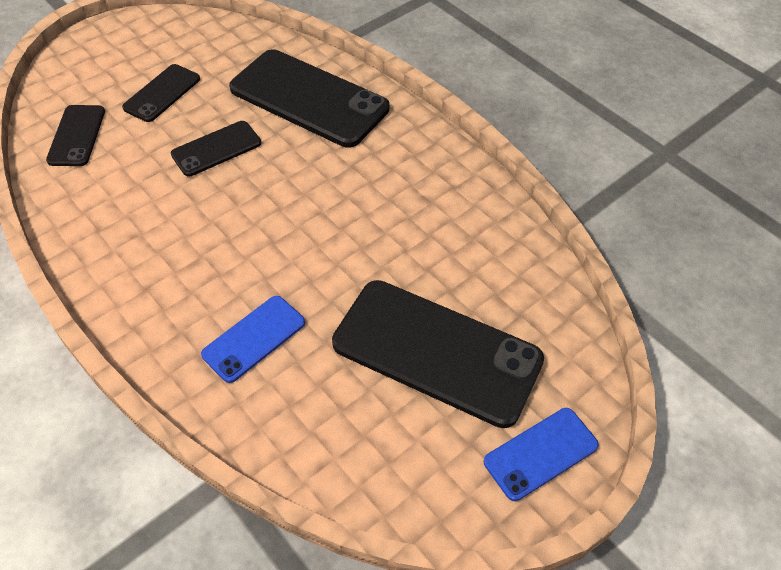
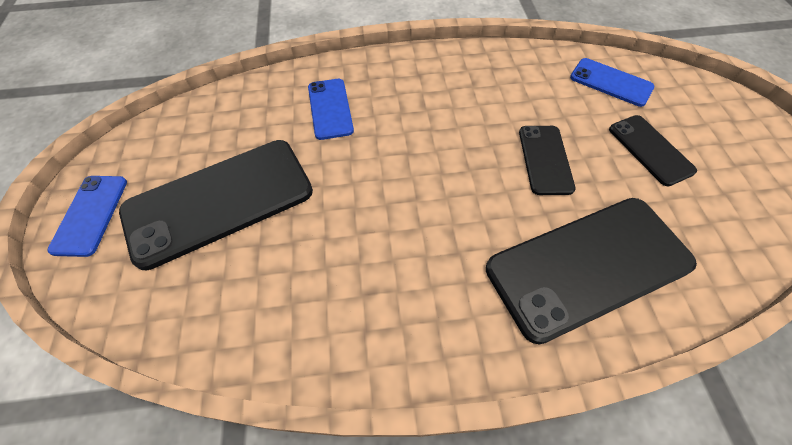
camera: 125 degrees right, 5 degrees up
(76, 136) = (611, 82): black phone -> blue phone

